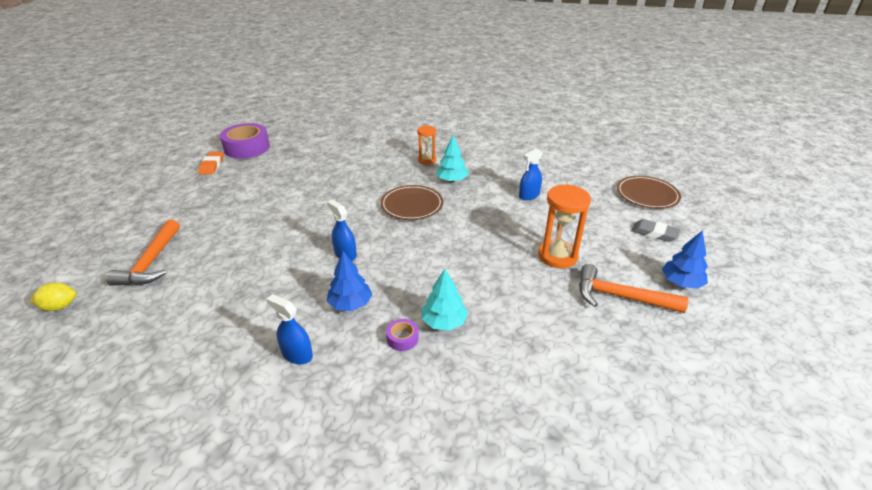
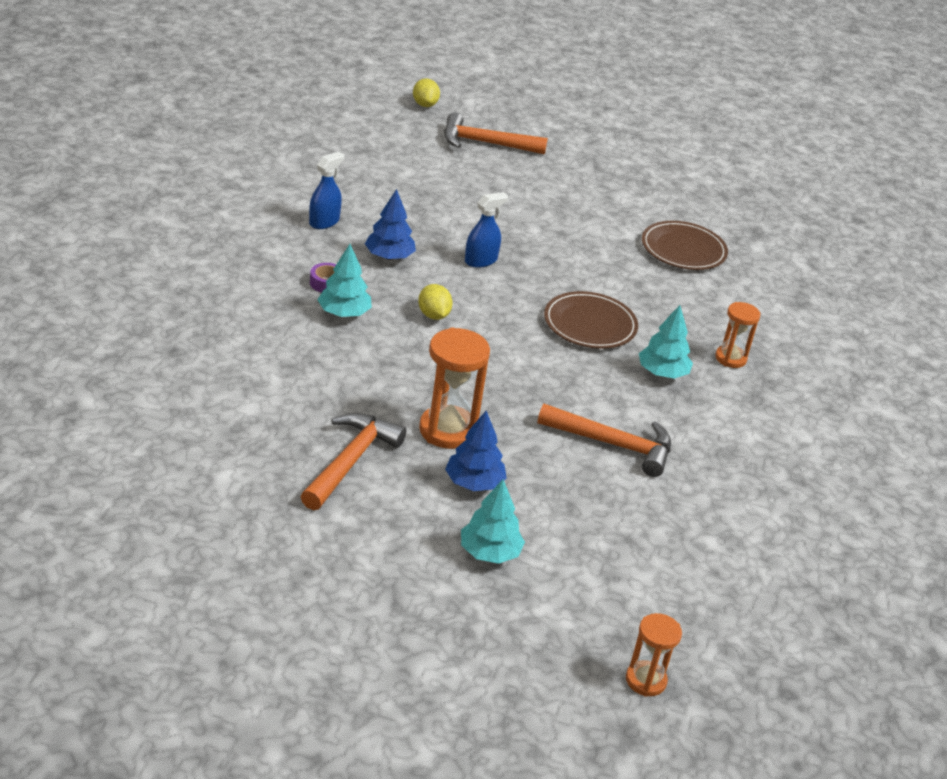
camera: 90 degrees right, 0 degrees up
(212, 165) = (701, 172): orange eraser -> none
(247, 148) = (758, 198): purple tape -> none
(427, 272) = (433, 315): none -> yellow lemon
(529, 195) = (613, 444): blue spray bottle -> orange hammer
(647, 195) = (610, 591): brown plate -> brown plate (683, 249)
(654, 233) = (489, 552): grey eraser -> turquoise tree
(681, 283) = (365, 532): blue tree -> blue tree (474, 483)
(696, 185) = (646, 680): none -> orange hourglass

